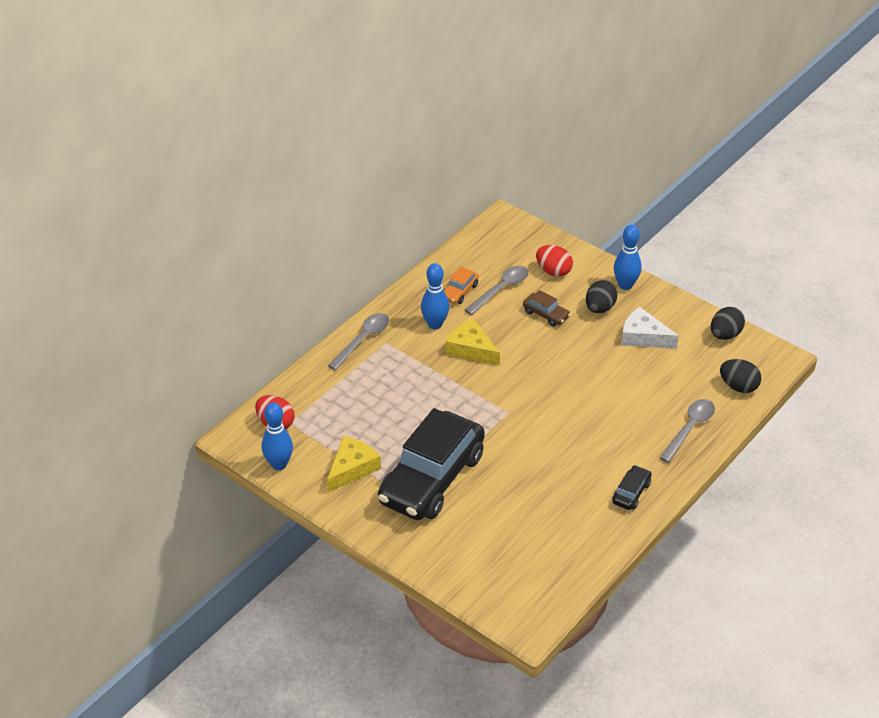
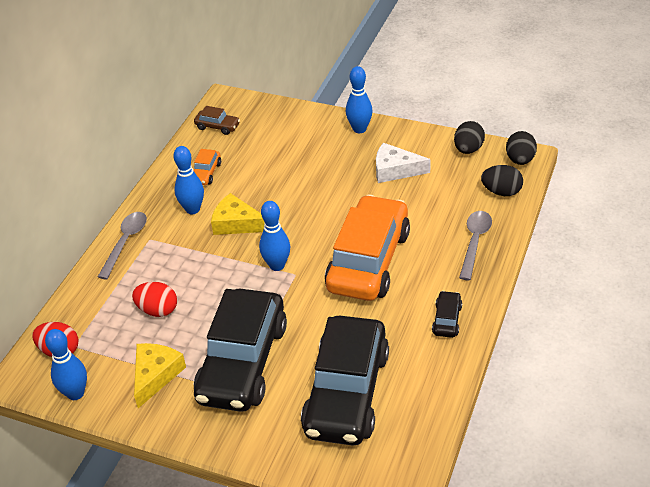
camera: 15 degrees left, 0 degrees up
(494, 399) = (277, 265): none -> blue bowling pin
(501, 289) = (245, 161): grey spoon -> none
(513, 531) = (346, 392): none -> black car
(546, 314) = (296, 173): brown car -> brown car (217, 126)
(553, 271) = (288, 133): red egg -> red egg (157, 310)
(581, 418) = (368, 261): none -> orange car
(599, 308) = (344, 155): black egg -> black egg (520, 160)

